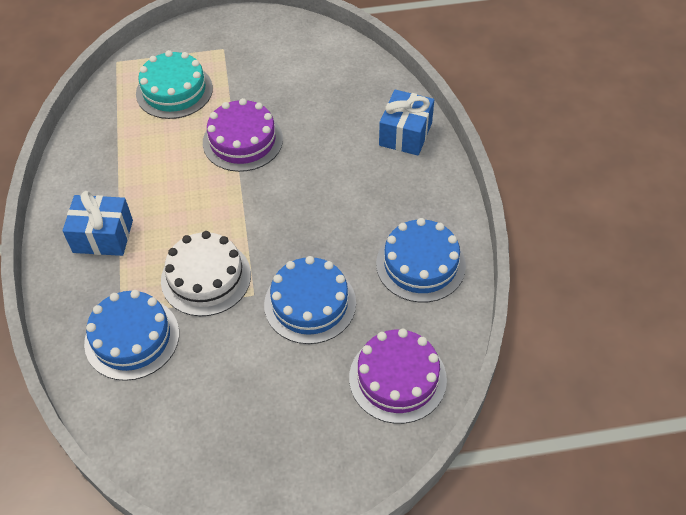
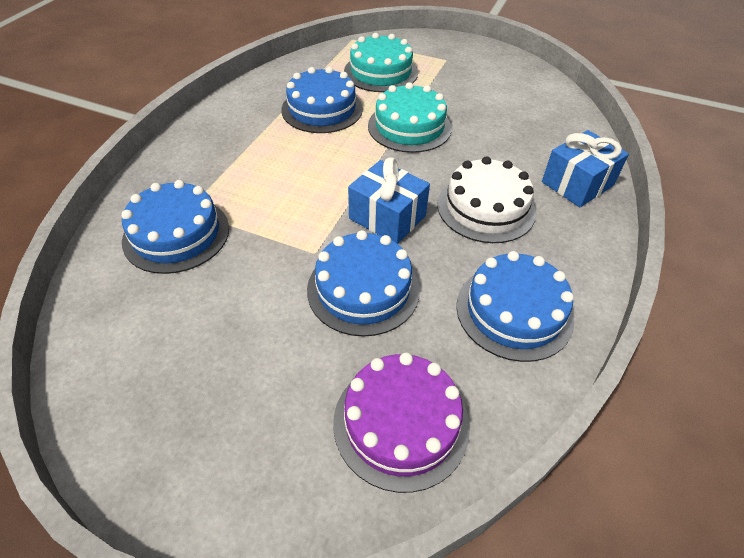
camera: 30 degrees right, 5 degrees down
(103, 236) = (230, 146): blue gift -> blue gift (387, 217)
(153, 158) = (322, 109): none -> blue cake
(206, 277) = (284, 217): white cake -> white cake (486, 208)
(242, 141) = (409, 127): purple cake -> turquoise cake

